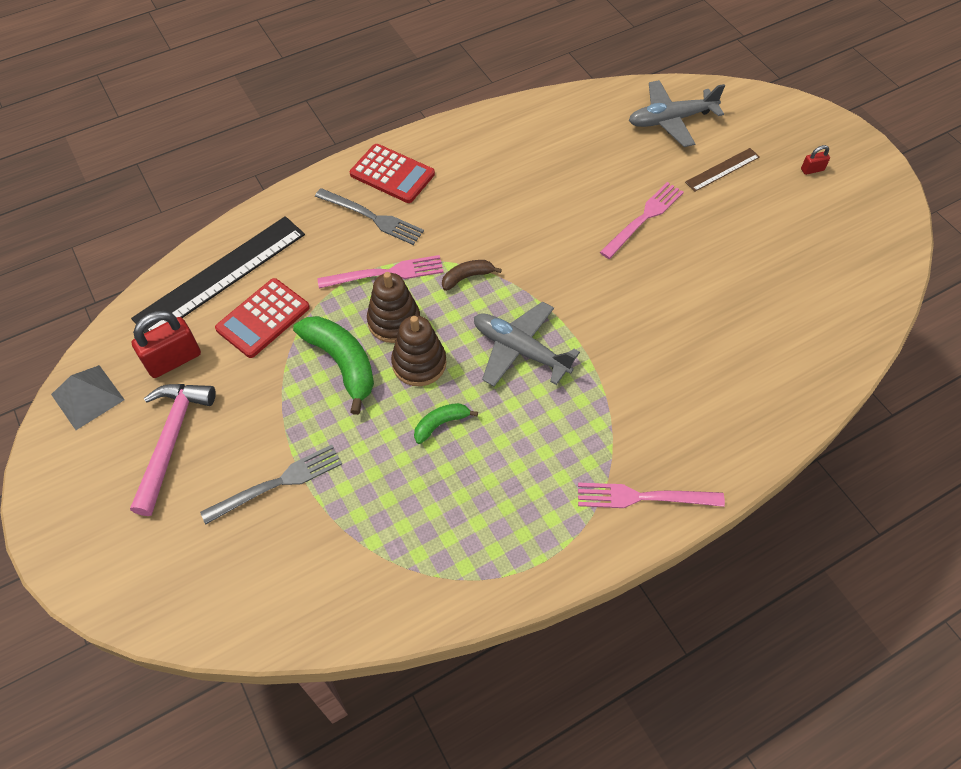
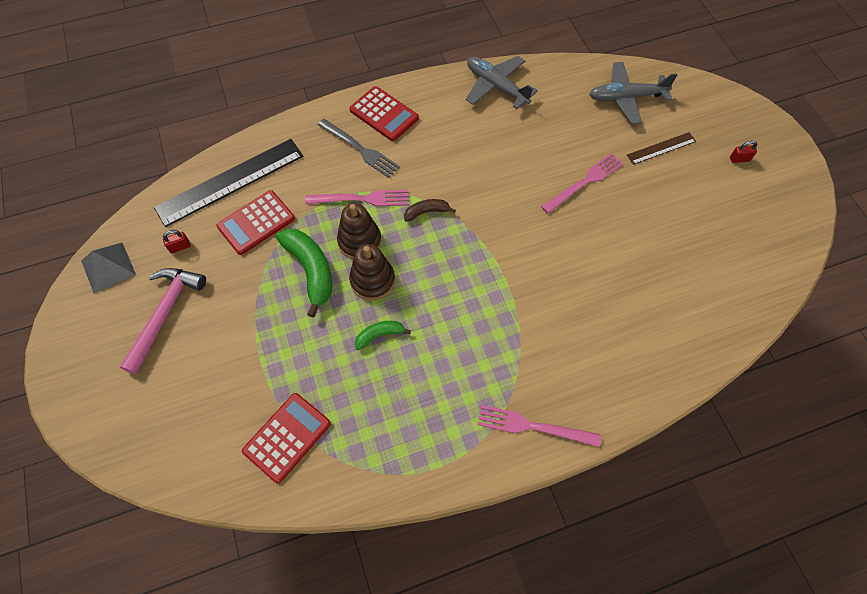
camera: 10 degrees right, 5 degrees up
(173, 360) = (180, 247): red padlock -> red padlock, size x0.49
(278, 483) = (240, 364): grey fork -> none
(354, 558) = (287, 437): none -> red calculator
(520, 350) = (457, 282): grey plane -> grey plane (496, 86)

